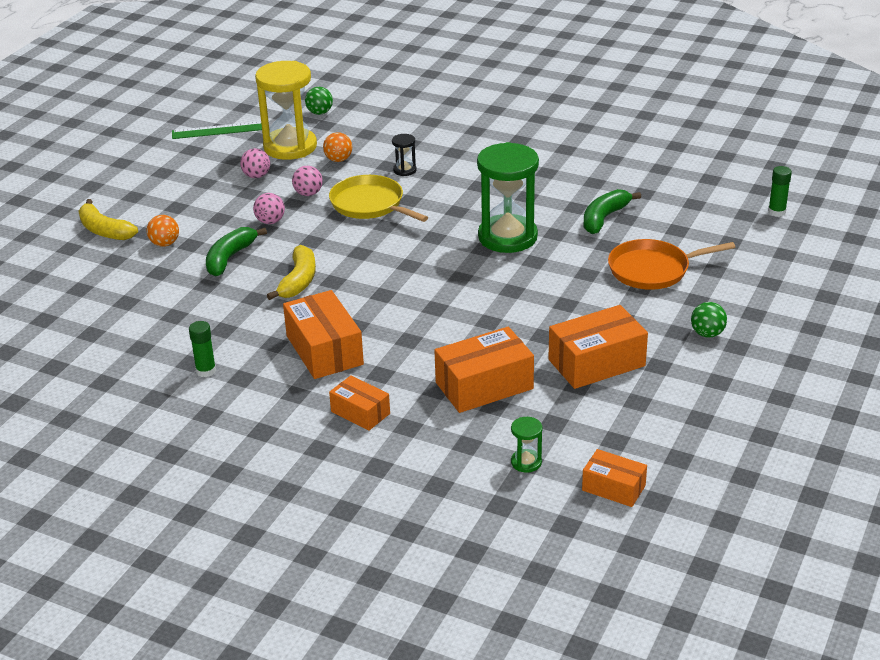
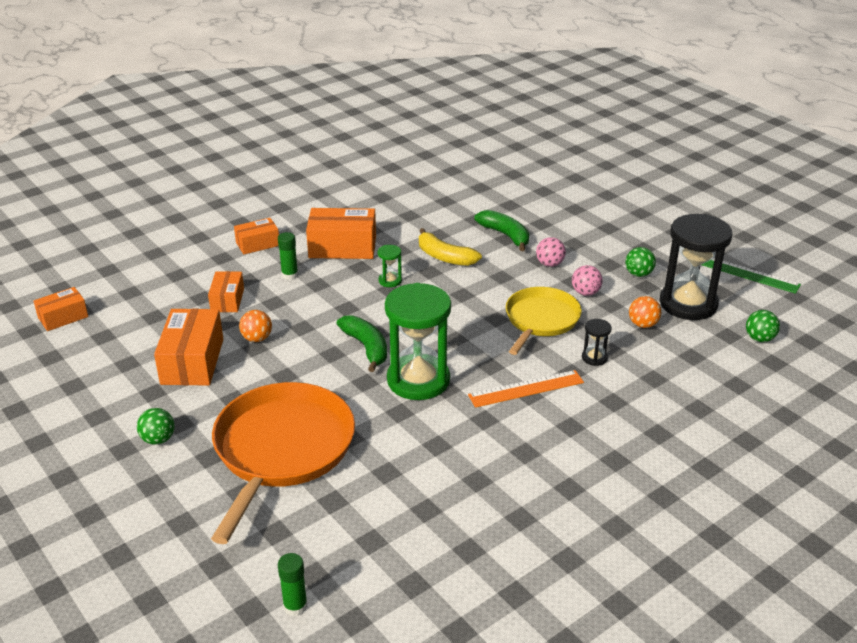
camera: 115 degrees right, 0 degrees up
(104, 230) = (591, 193): yellow banana -> none
(165, 244) = (551, 213): orange ball -> orange ball (257, 338)
(206, 371) = (366, 200): green glue stick -> green glue stick (289, 275)
(220, 130) = (747, 274): green ruler -> green ruler turned 75 degrees counterclockwise
(256, 176) = (638, 274): pink ball -> green ball
(290, 147) = (688, 304): yellow hourglass -> black hourglass
(370, 204) = (540, 320): yellow pan -> yellow pan turned 45 degrees counterclockwise
(472, 189) = (526, 388): none -> orange ruler
(484, 386) = (227, 300): orange box -> orange box, size x0.60
(526, 462) = (131, 291): green hourglass -> green hourglass (390, 281)
(604, 218) = (399, 456): green banana -> green banana (366, 347)
(653, 270) = (282, 450): orange pan -> orange pan, size x1.60

